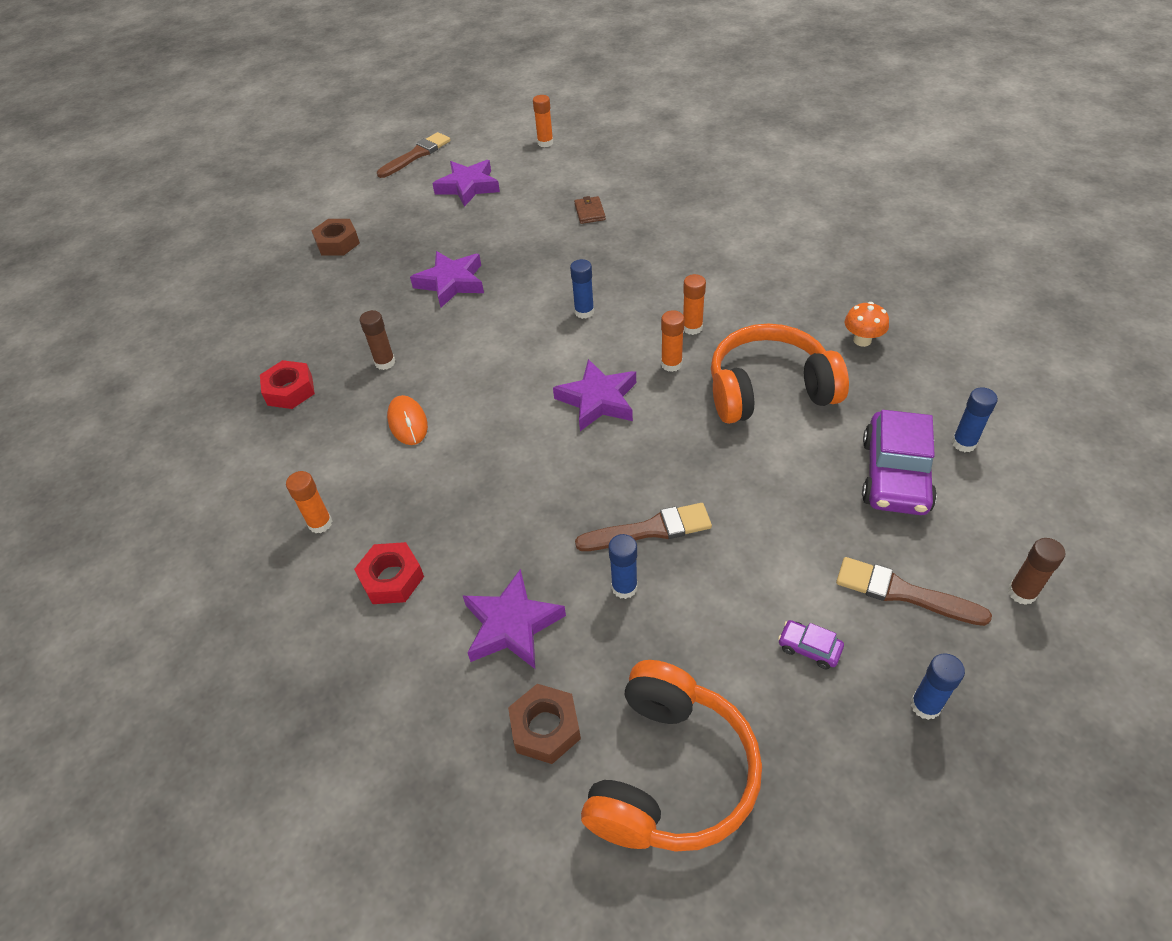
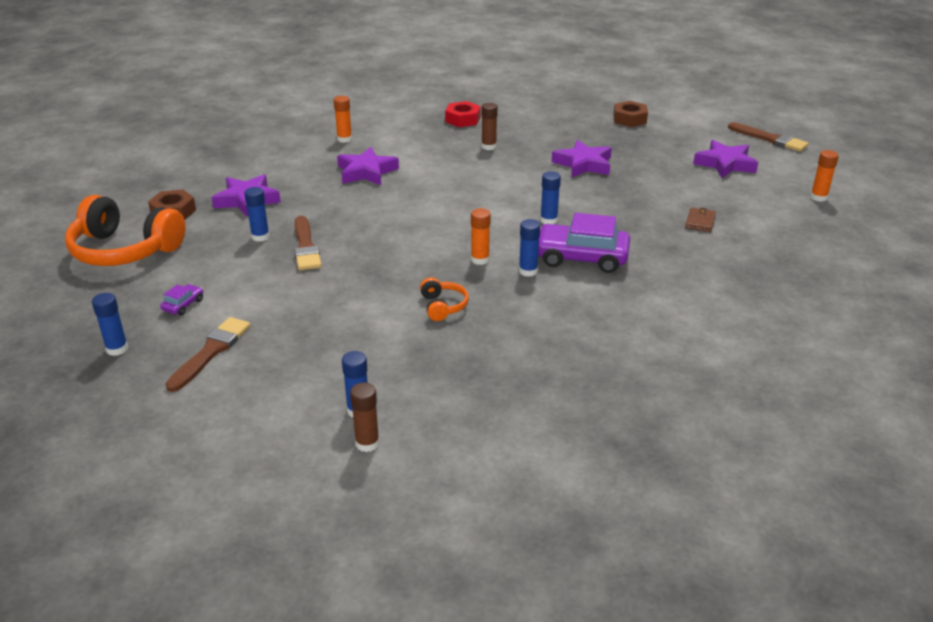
camera: 85 degrees right, 15 degrees down
(391, 578) = (295, 162): red nut -> none
(408, 422) = (427, 158): orange mouse -> none
(589, 212) = (700, 222): brown wallet -> brown wallet turned 60 degrees counterclockwise
(598, 400) = (440, 227): purple star -> purple star (366, 172)
(692, 328) = (528, 271): orange glue stick -> blue glue stick
(769, 390) = (442, 306): orange headphones -> orange headphones, size x0.45
(862, 340) = (509, 366): orange mushroom -> none
(895, 475) = (329, 364): purple car -> purple car (581, 258)
(1022, 593) = (186, 413): brown glue stick -> brown glue stick (367, 443)

